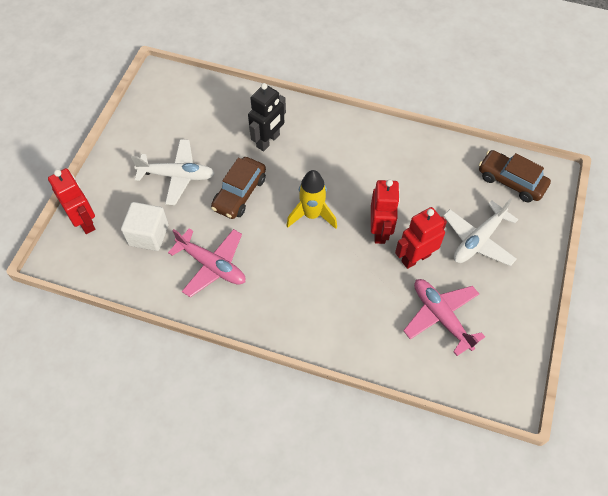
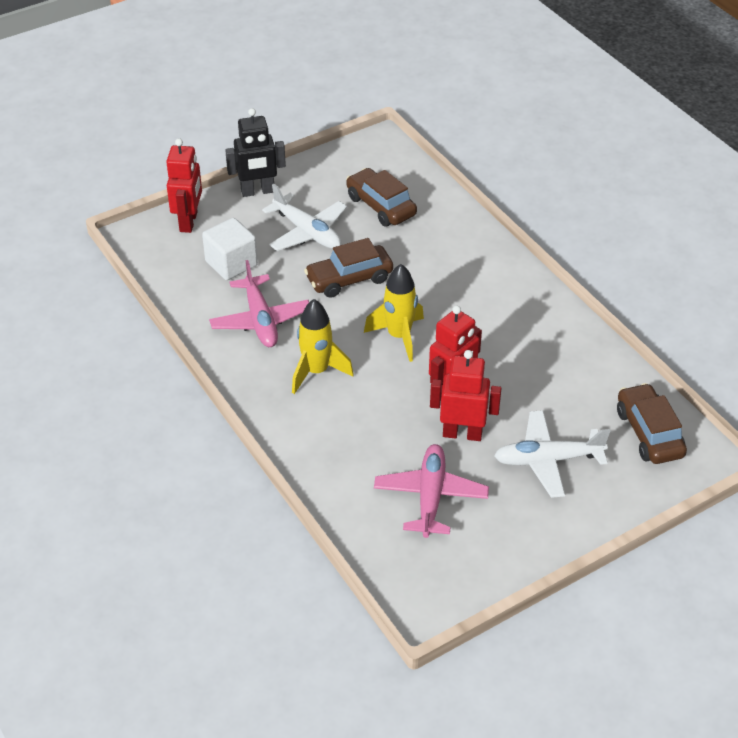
camera: 40 degrees right, 15 degrees down
(206, 125) = (381, 206): none -> brown car
(268, 141) = (426, 252): black robot -> black robot (258, 191)
(286, 278) = (316, 372): none -> yellow rocket

